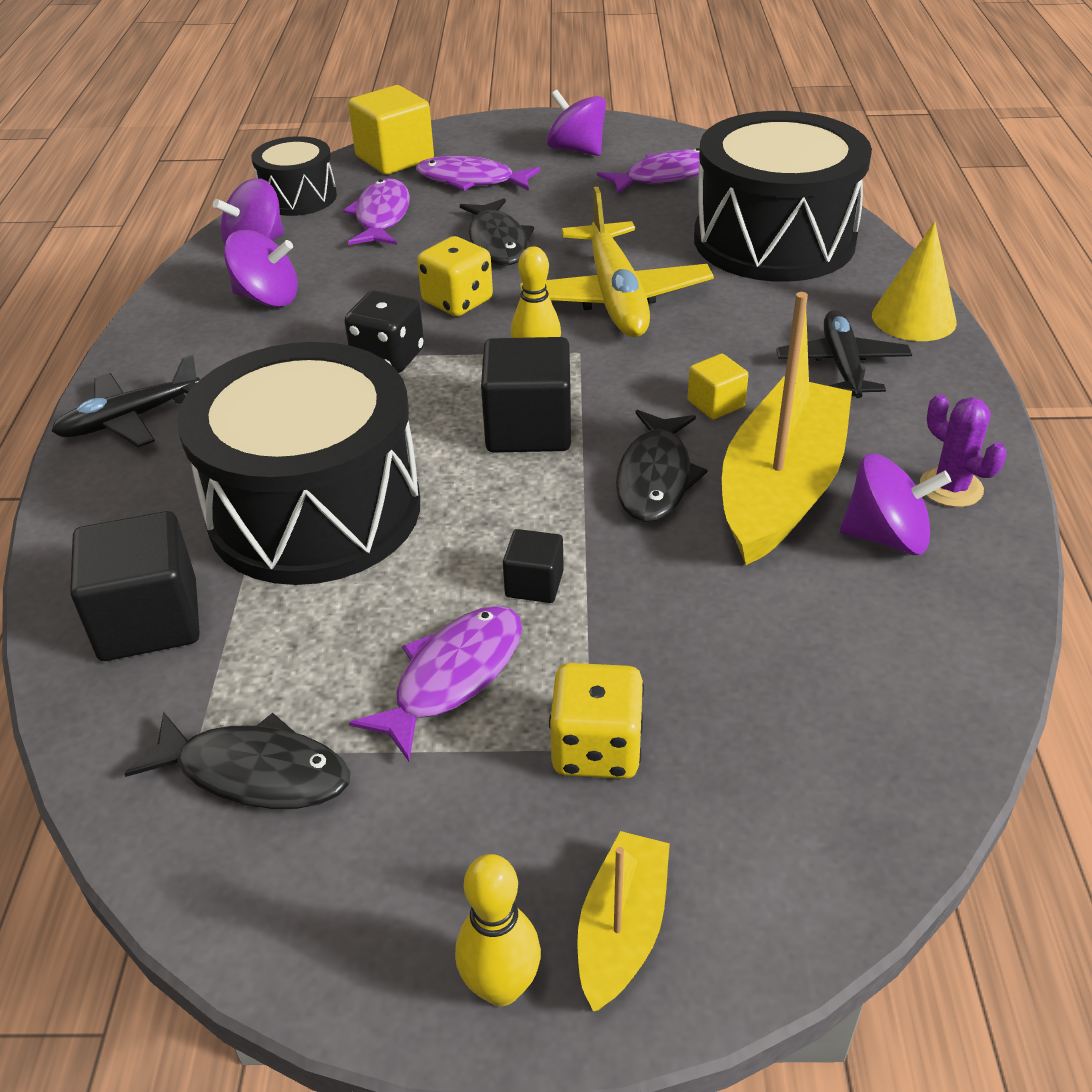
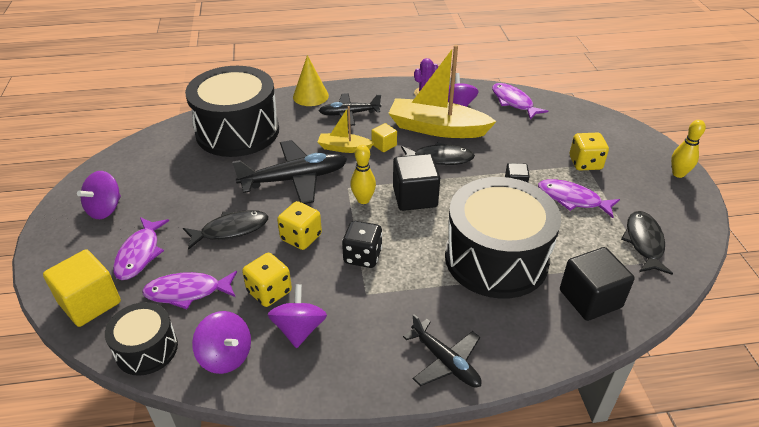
camera: 100 degrees left, 0 degrees up
(351, 275) = (269, 291): none -> yellow dice
(615, 297) = (294, 179): yellow plane -> black plane
(622, 929) = (645, 154): yellow boat -> yellow boat (344, 148)
(665, 176) = (154, 170): purple fish -> purple fish (513, 102)

